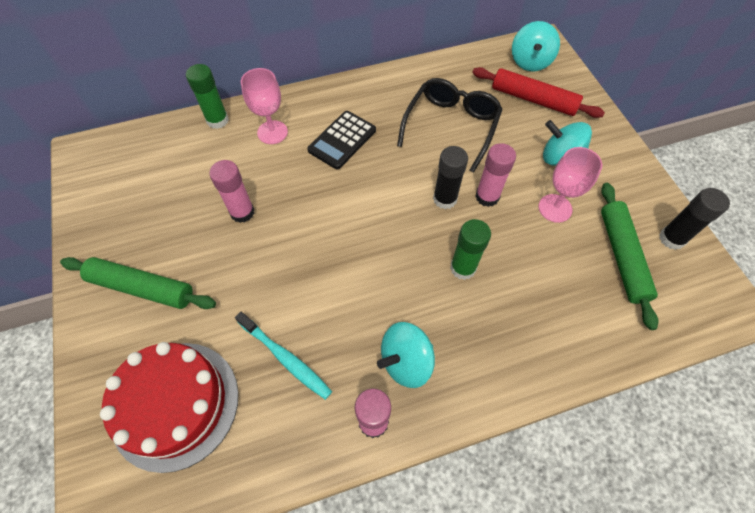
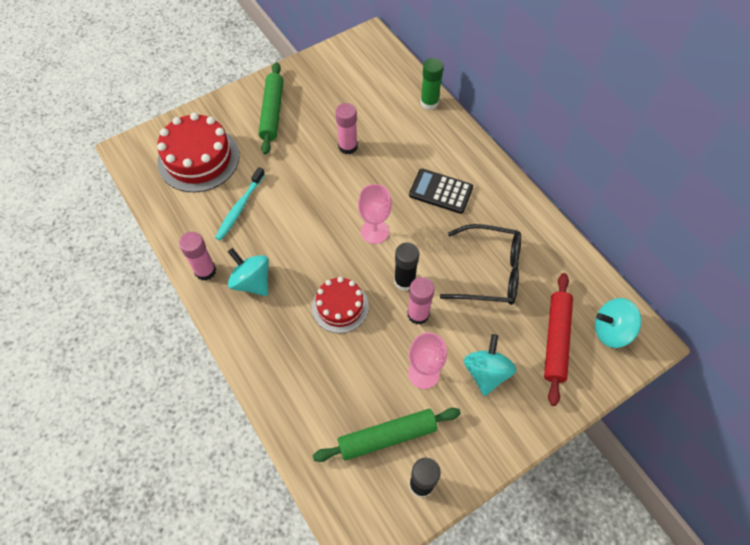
camera: 75 degrees right, 0 degrees up
(272, 132) = (431, 141): pink goblet -> pink goblet (374, 231)
(463, 268) = (340, 306): green glue stick -> red cake

